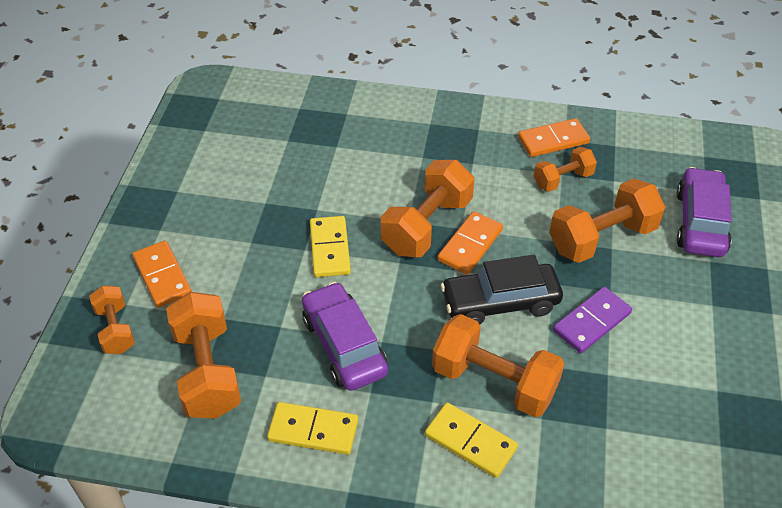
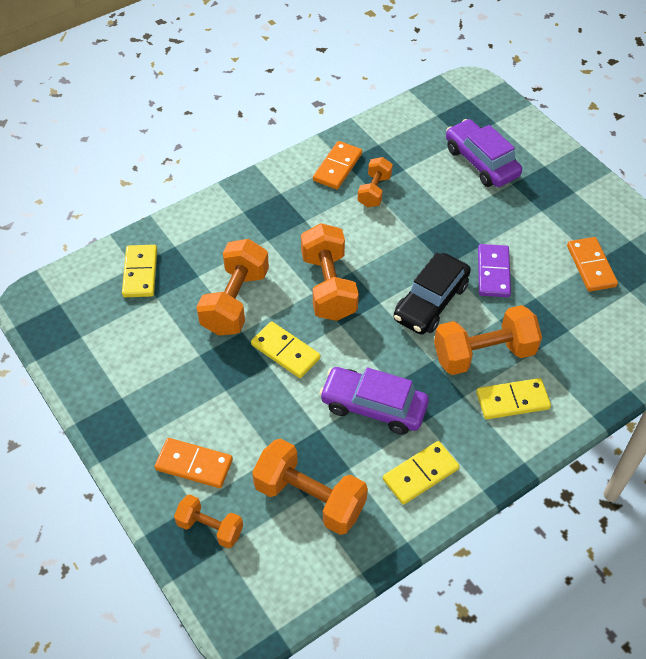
camera: 45 degrees left, 5 degrees up
(298, 115) = (140, 273): none -> yellow domino
(470, 245) = (370, 278): orange domino -> orange domino (590, 266)
(602, 238) = (440, 214): orange dumbbell -> orange dumbbell (235, 301)

